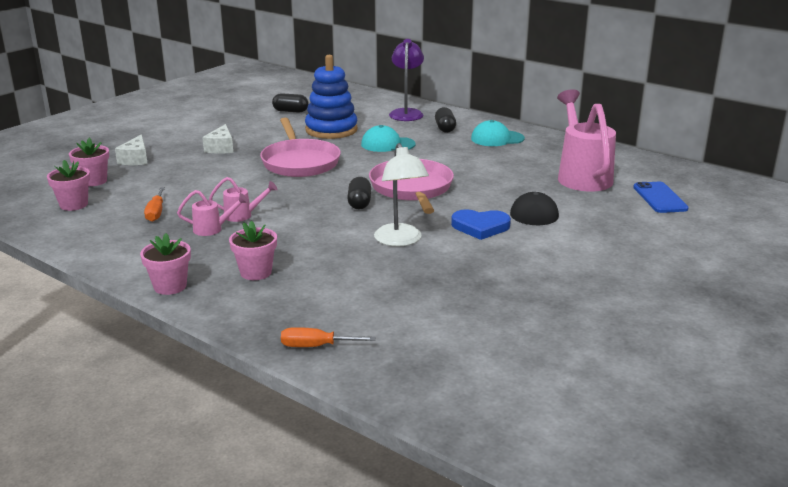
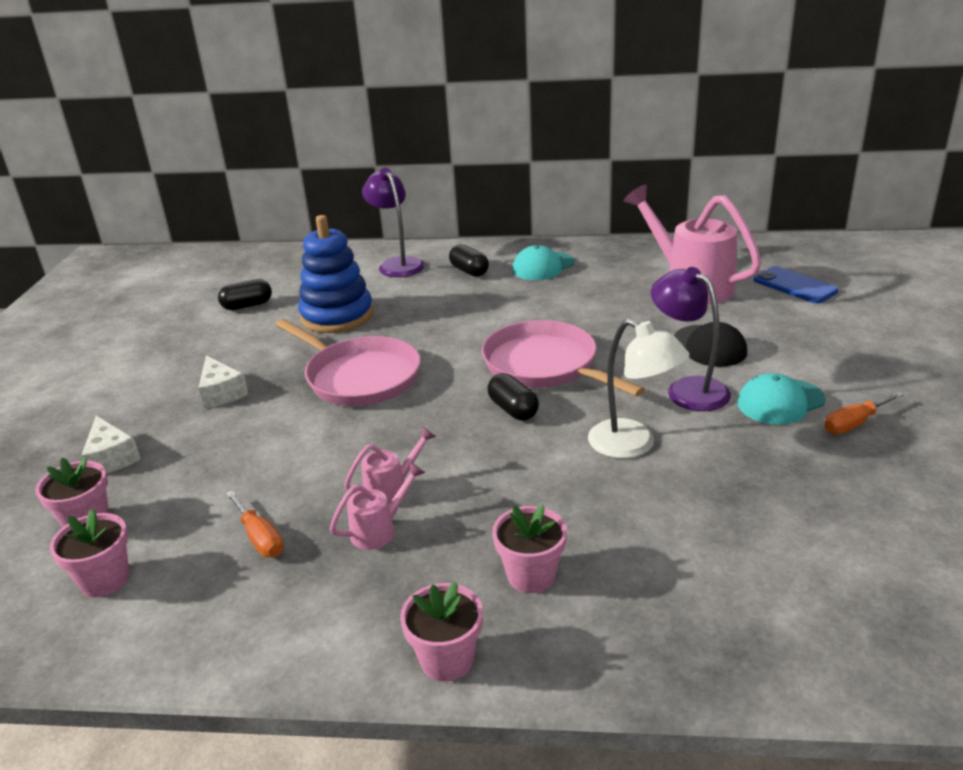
camera: 30 degrees left, 5 degrees up
(316, 346) = (763, 658): orange screwdriver -> orange screwdriver (854, 423)
(387, 144) = (433, 314): turquoise cap -> turquoise cap (780, 402)
(480, 227) = (688, 389): blue heart -> purple lamp

